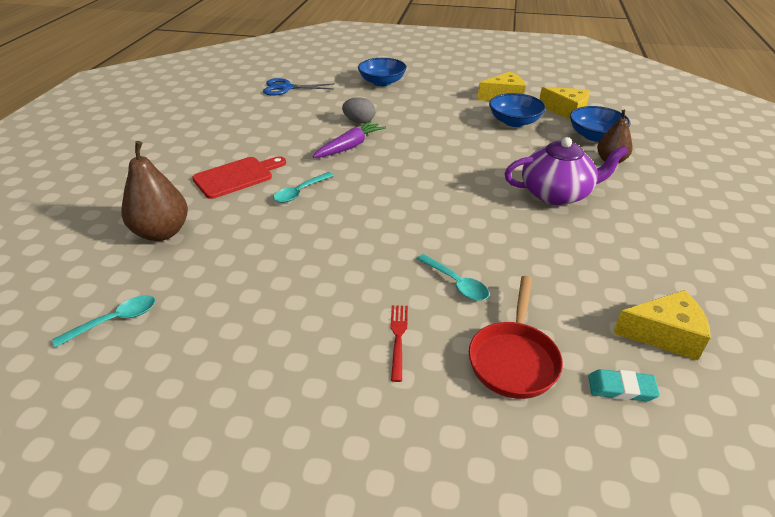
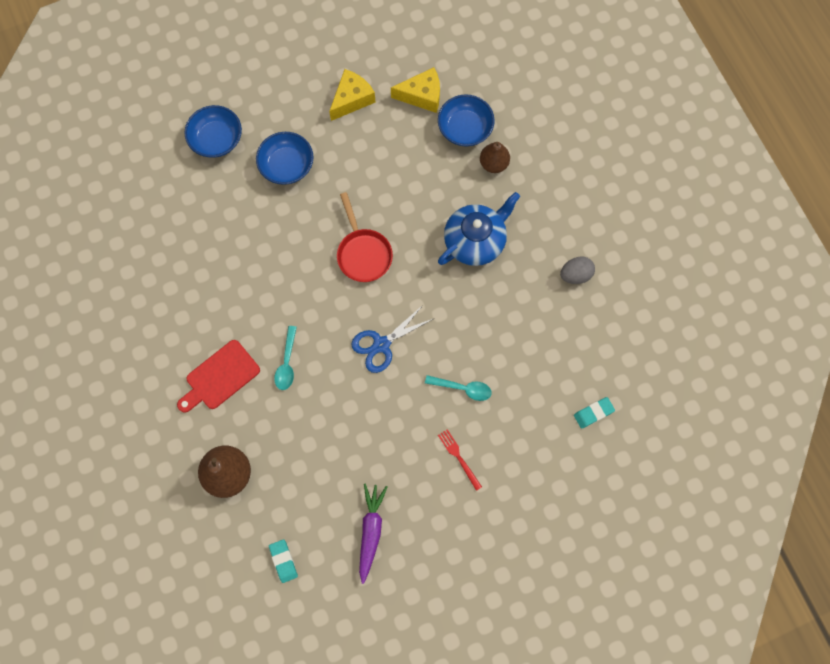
camera: 35 degrees left, 35 degrees up
(115, 320) = (283, 561): turquoise spoon -> turquoise eraser
(237, 177) = (219, 377): red cutting board -> red cutting board turned 150 degrees counterclockwise
(286, 88) = (131, 211): blue scissors -> blue scissors (381, 345)
(350, 146) = (275, 275): purple carrot -> purple carrot (371, 531)
(359, 122) = (252, 230): grey egg -> grey egg (575, 275)
(514, 122) = (387, 144): blue bowl -> blue bowl (287, 165)
(514, 359) = (530, 429): red pan -> red pan (363, 253)
(556, 194) = (475, 241): purple teapot -> blue teapot
(664, 334) = (600, 354): yellow cheese -> none

